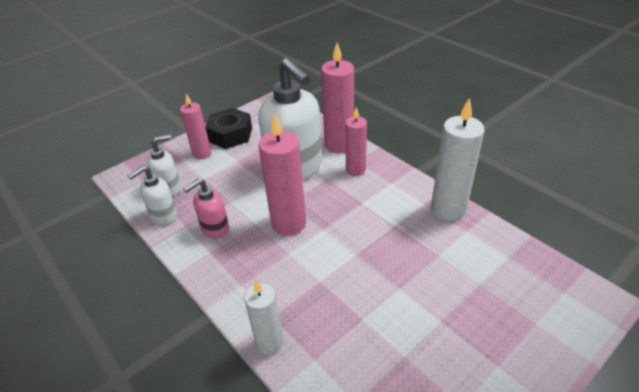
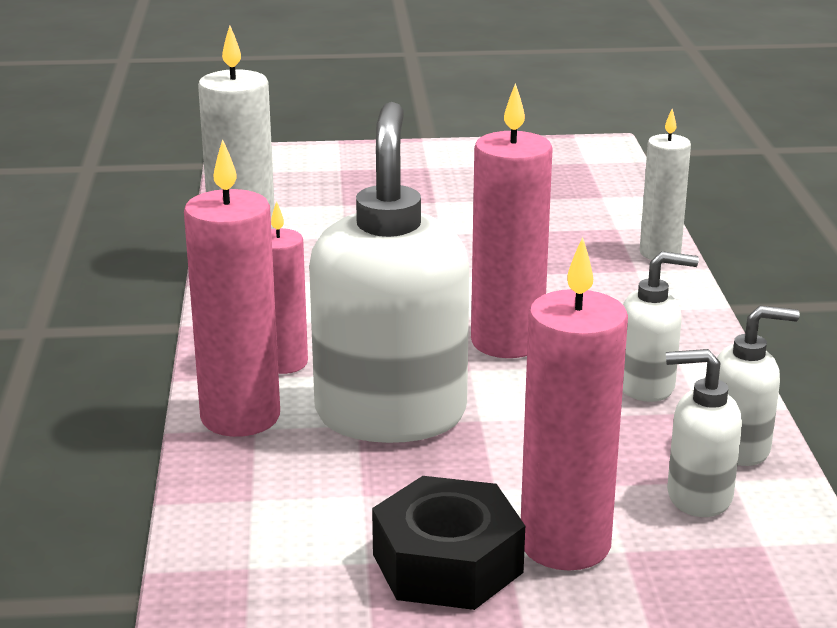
camera: 145 degrees left, 15 degrees down
(202, 154) = (565, 544): pink candle -> pink candle, size x1.58
(215, 229) = (646, 386): pink soap dispenser -> white soap dispenser

